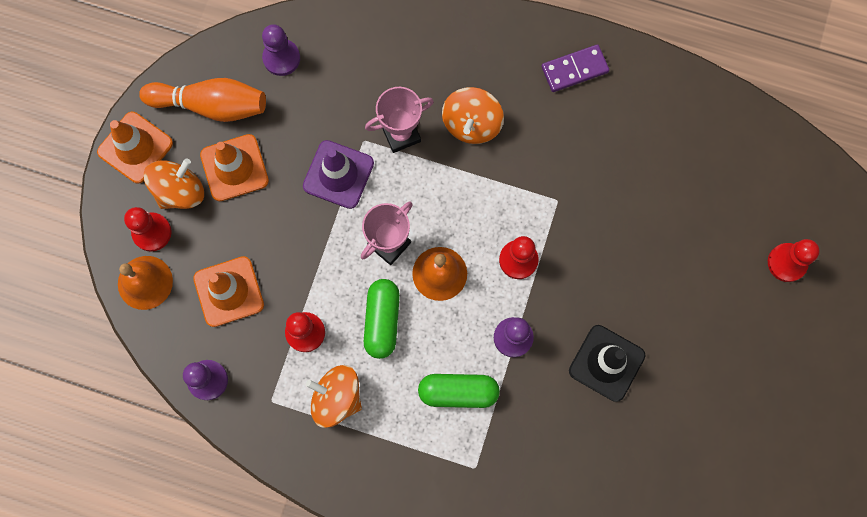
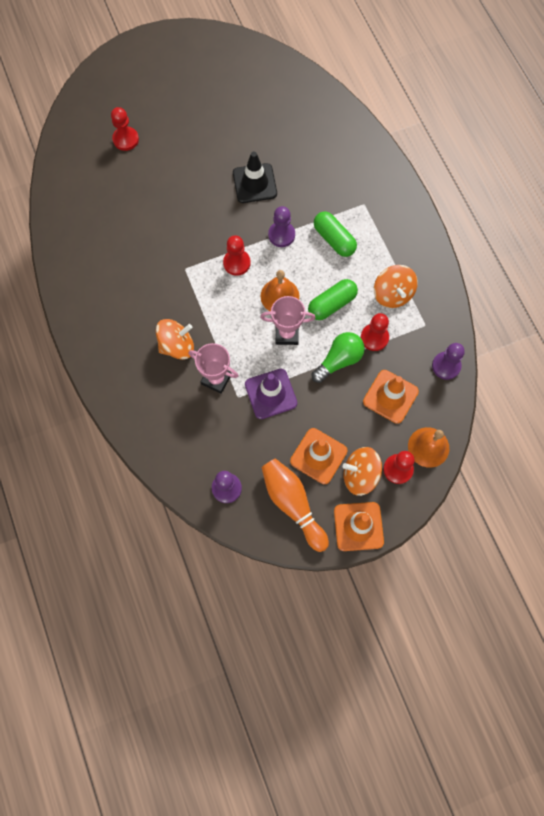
camera: 130 degrees left, 5 degrees down
(313, 273) = (339, 360): none -> green light bulb
(574, 70) = (95, 316): purple domino -> none

